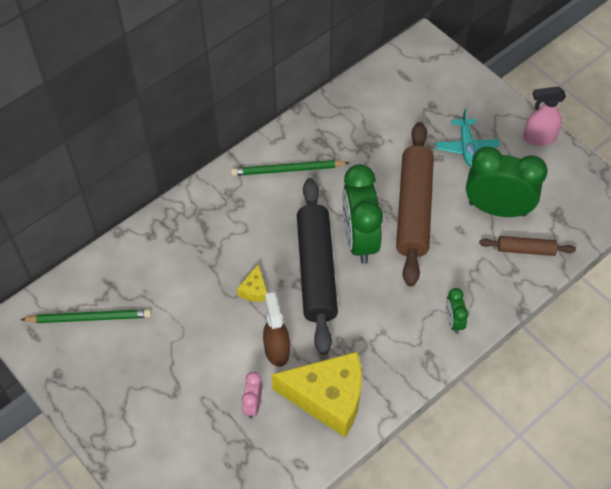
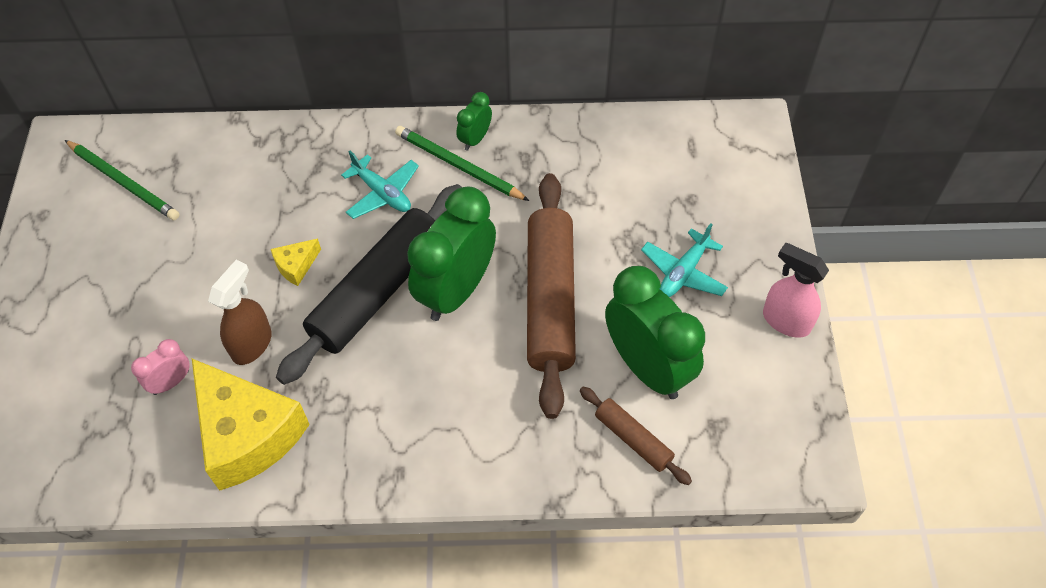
camera: 40 degrees right, 0 degrees up
(260, 215) = (382, 193): none -> turquoise plane
(414, 209) = (550, 299): brown rolling pin -> brown rolling pin turned 45 degrees counterclockwise
(453, 321) = (464, 457): green clock -> green clock (475, 139)

